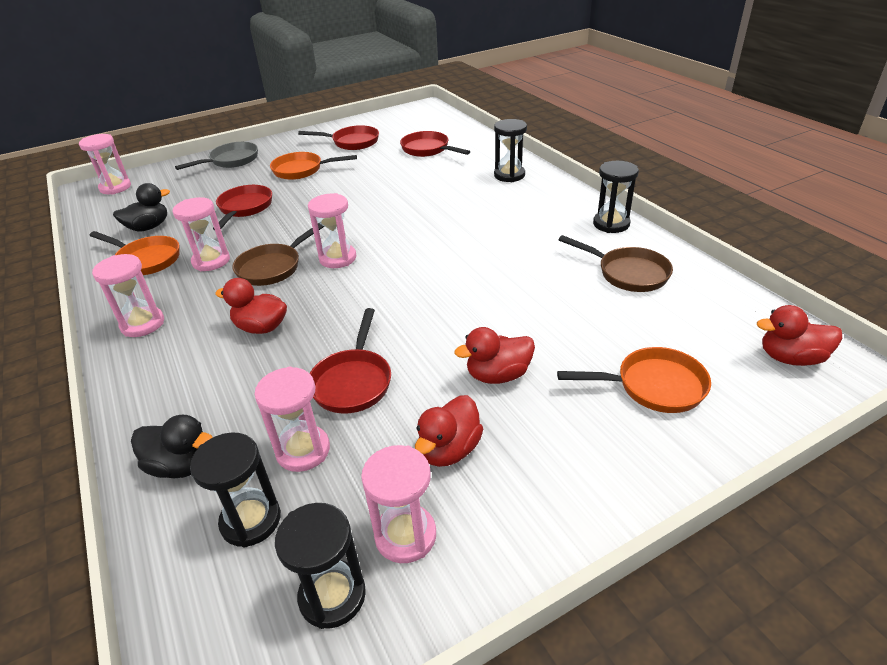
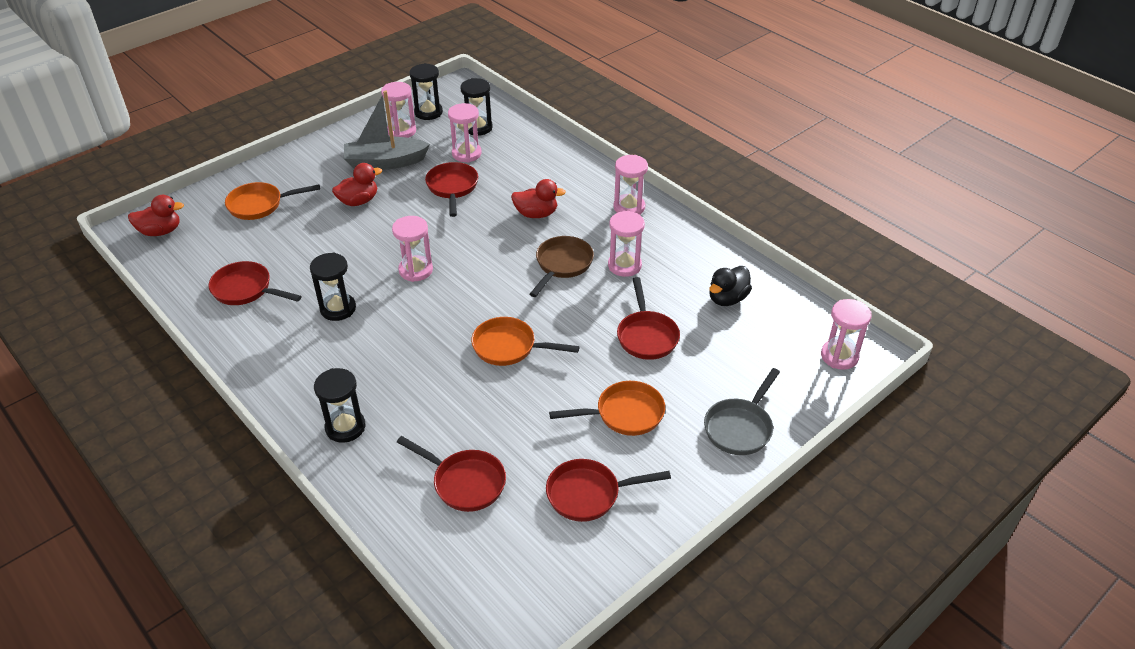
camera: 165 degrees right, 5 degrees up
(146, 260) = (687, 261): orange pan -> orange pan (509, 347)
(182, 465) = (529, 141): black duck -> none
(338, 258) = (508, 280): pink hourglass -> pink hourglass (416, 270)
(449, 450) = (385, 162): red duck -> grey boat
(611, 224) = (242, 349): black hourglass -> black hourglass (338, 309)
(628, 273) = (246, 290): brown pan -> red pan

